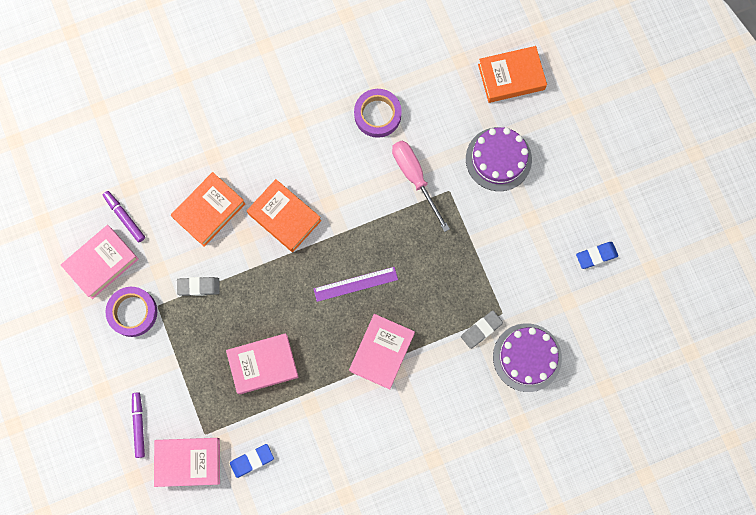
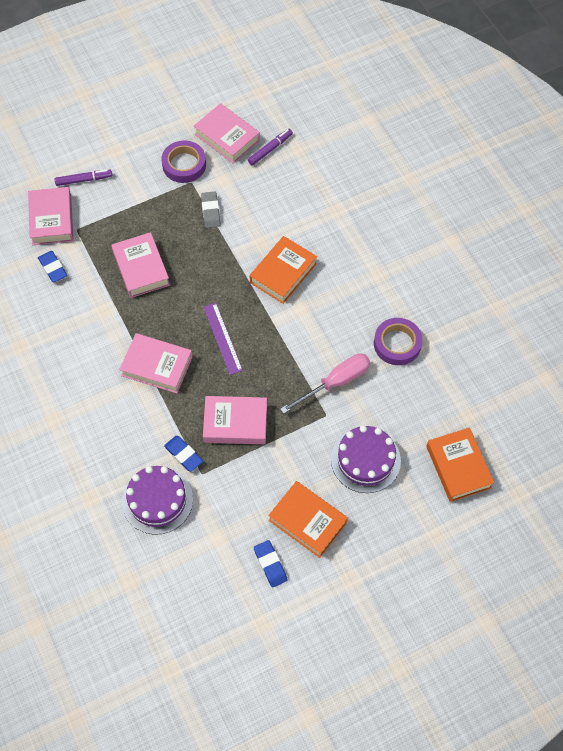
camera: 85 degrees right, 15 degrees down
(209, 211) = (283, 212): orange book -> orange book (307, 521)
(451, 277) = (235, 423): none -> pink book
(481, 330) = (183, 455): grey eraser -> blue eraser

